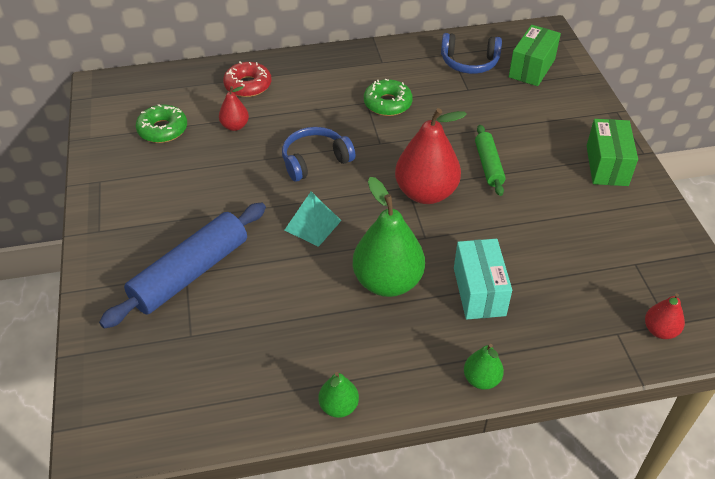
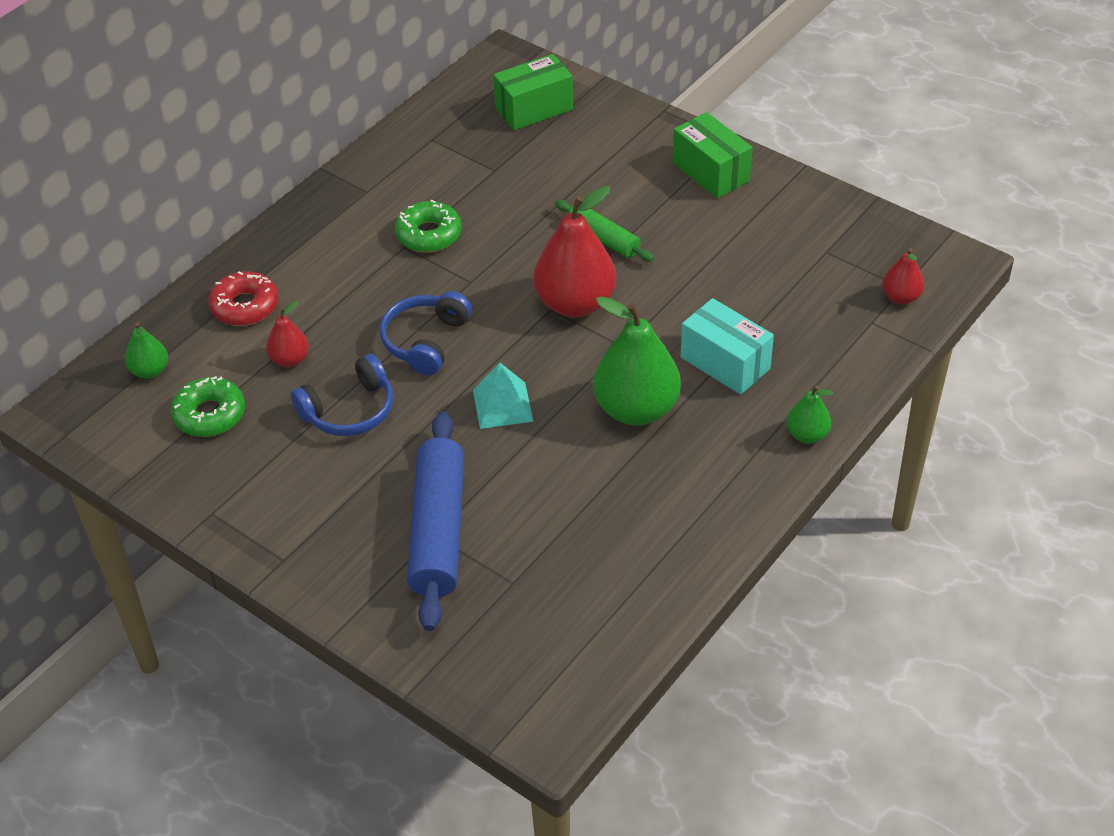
camera: 40 degrees left, 0 degrees up
(338, 406) = (717, 541): green pear -> green pear (150, 371)
(469, 62) = (462, 138): blue headphones -> blue headphones (349, 411)
(532, 68) = (534, 109): green box -> green box turned 75 degrees clockwise

